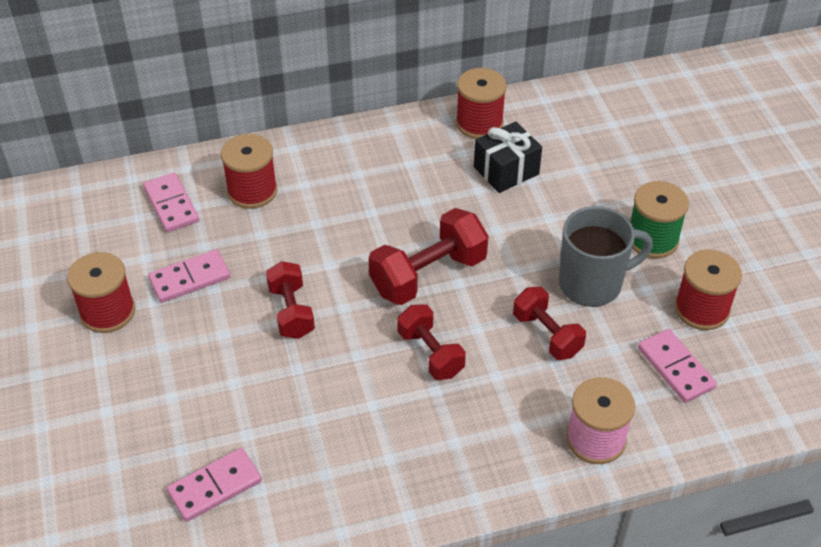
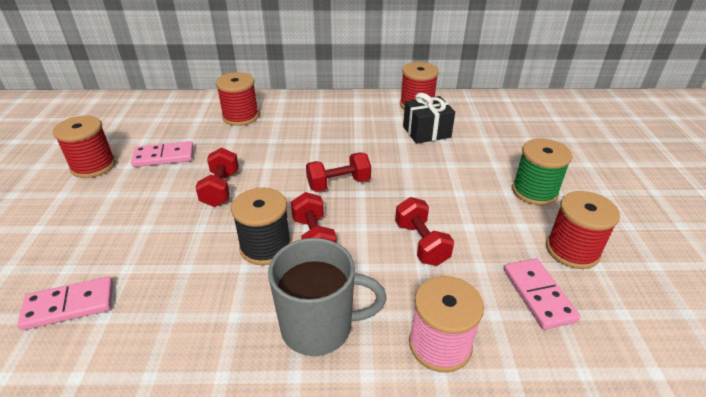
camera: 15 degrees right, 10 degrees down
(172, 205) = (183, 116): pink domino -> none
(383, 375) = (265, 247): none -> black spool
(428, 275) = (338, 184): red dumbbell -> red dumbbell, size x0.64
(592, 283) = (473, 213): grey mug -> grey mug (319, 327)

